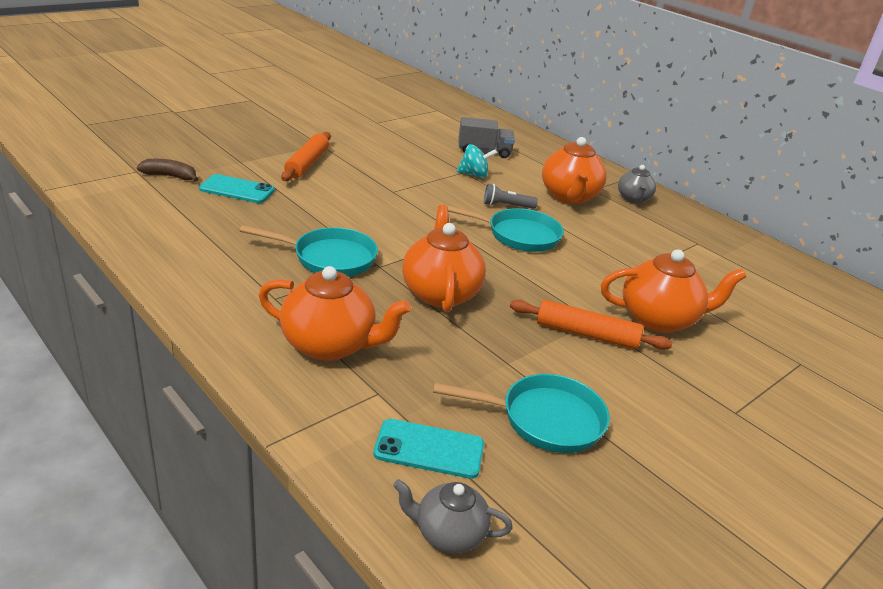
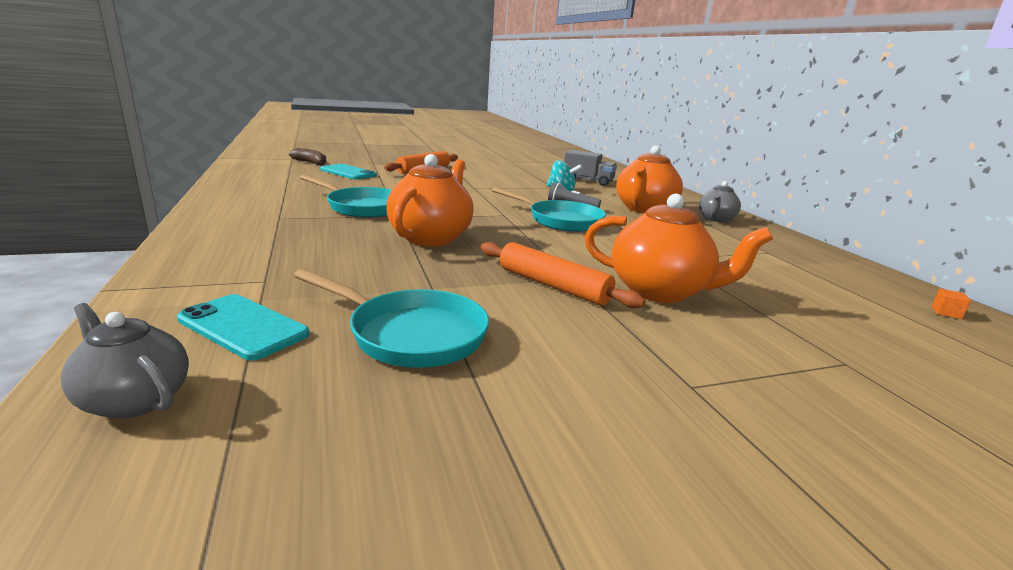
camera: 25 degrees right, 10 degrees down
(330, 345) = (276, 247): orange teapot -> none
(832, 291) = (946, 313): none -> orange cube

